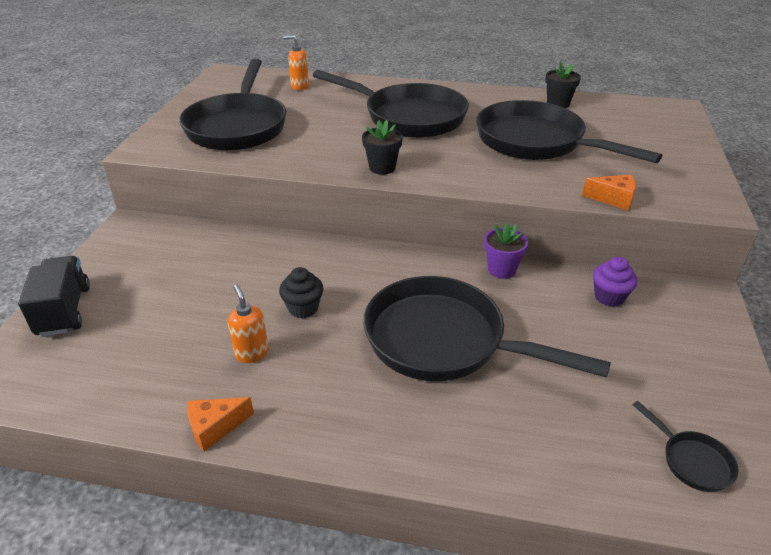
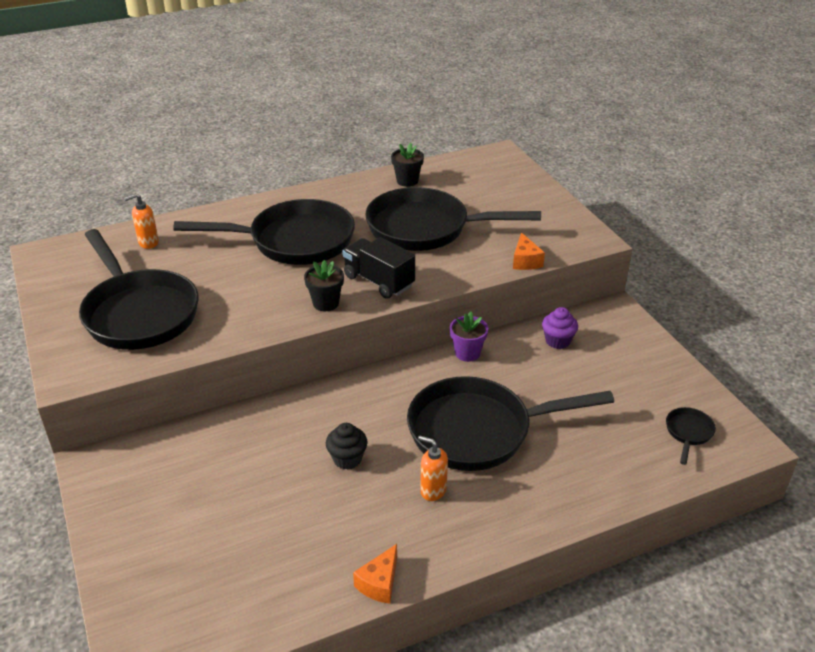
camera: 35 degrees left, 0 degrees up
(64, 311) = (132, 571): black truck -> black truck (378, 281)
(252, 353) = (345, 515): orange soap dispenser -> orange soap dispenser (433, 490)
(613, 199) = (525, 261): orange cheese -> orange cheese turned 105 degrees clockwise
(692, 461) = (688, 433): black pan -> black pan turned 90 degrees counterclockwise

